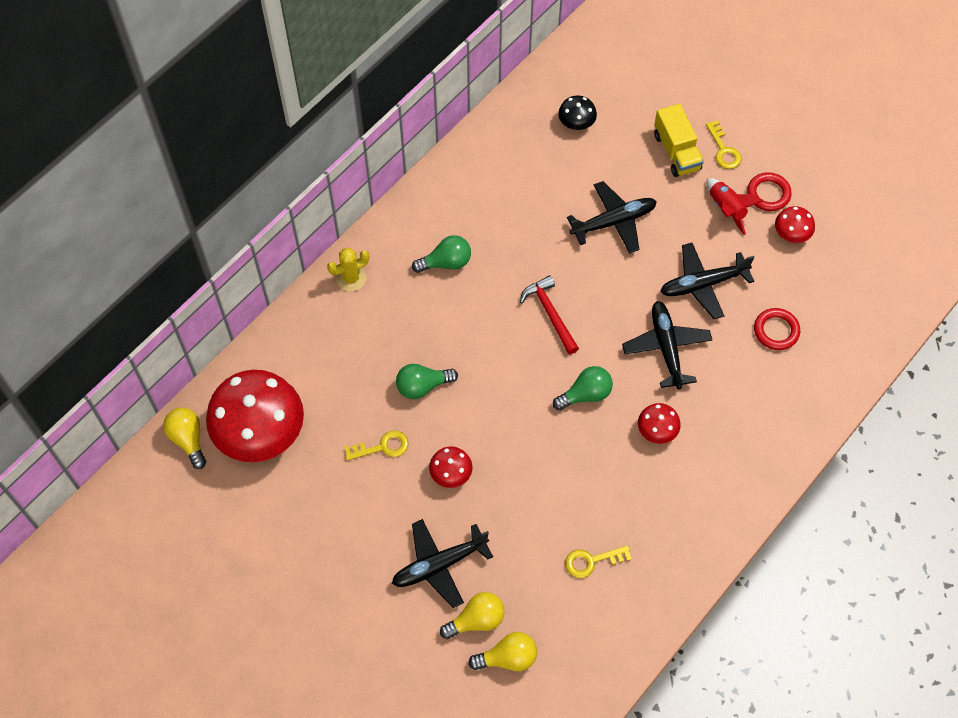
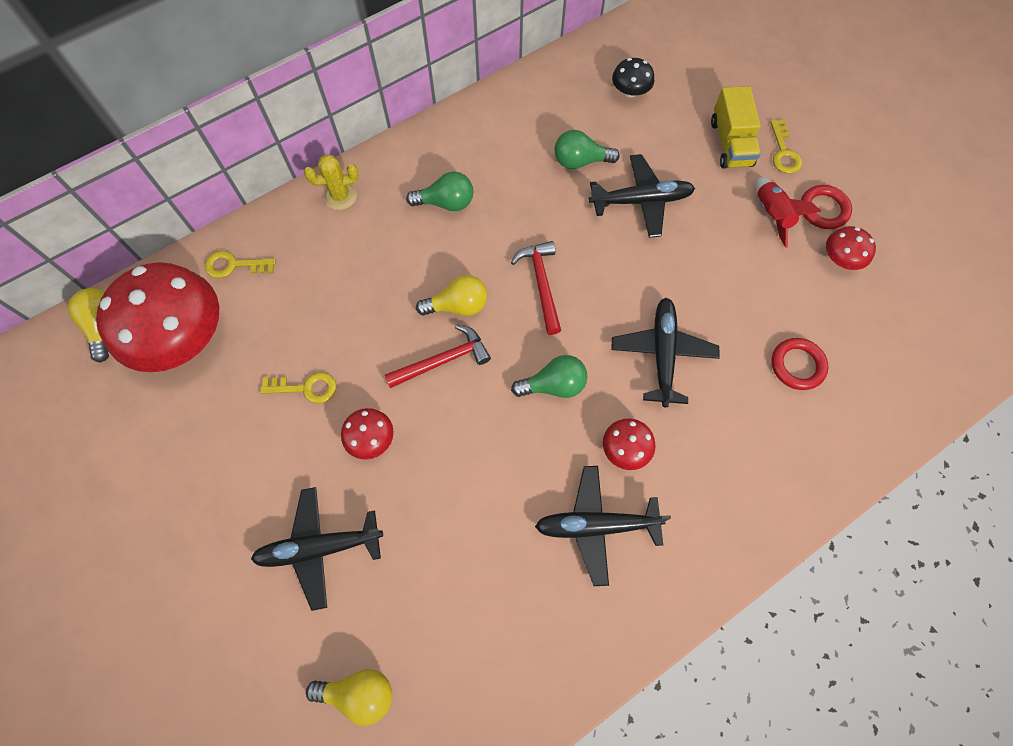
camera: 15 degrees right, 5 degrees up
(422, 386) = (374, 330): green light bulb -> green light bulb (580, 161)
(476, 620) = (338, 631): yellow light bulb -> yellow light bulb (458, 306)
(488, 397) = (443, 360): none -> red hammer
(592, 561) = (500, 593): yellow key -> yellow key (234, 265)
(703, 284) = (724, 292): black plane -> black plane (596, 525)

